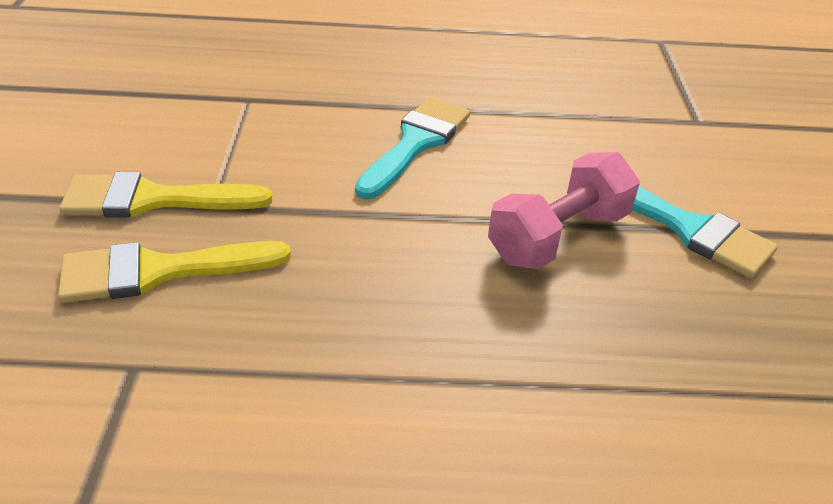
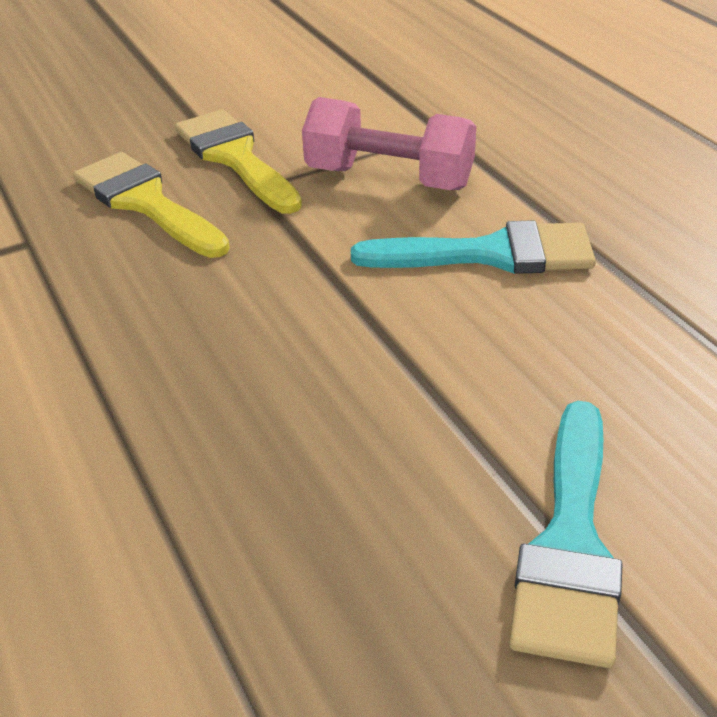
camera: 65 degrees right, 0 degrees up
(558, 237) = (423, 423): pink dumbbell -> pink dumbbell (389, 178)

